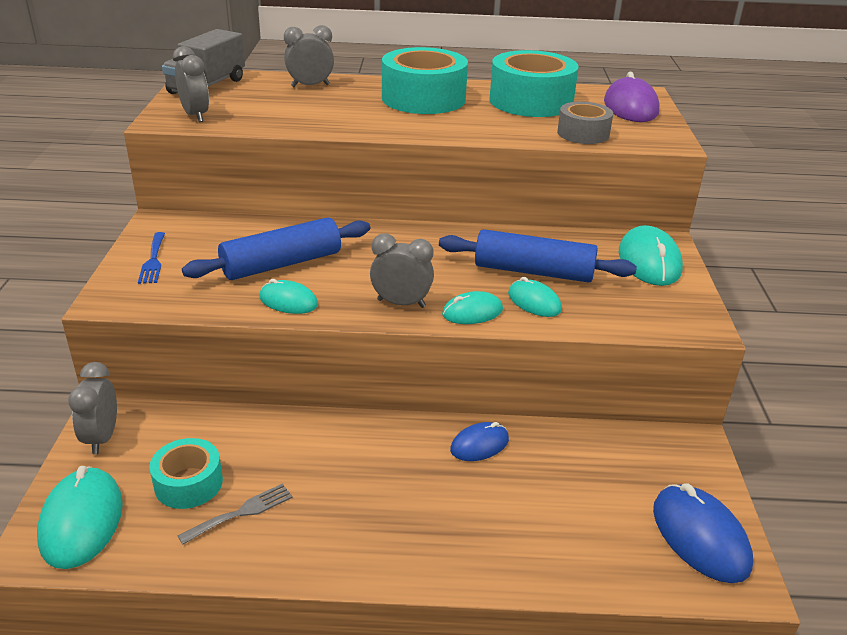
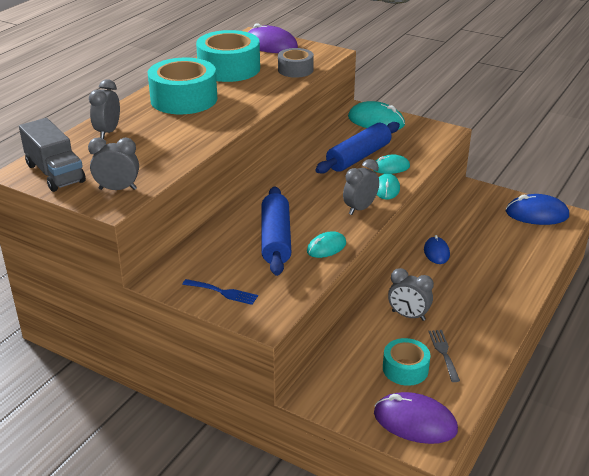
camera: 60 degrees left, 0 degrees up
(82, 521) = (415, 422): turquoise mouse -> purple mouse
(102, 438) = (334, 400): grey clock -> grey clock (408, 315)

